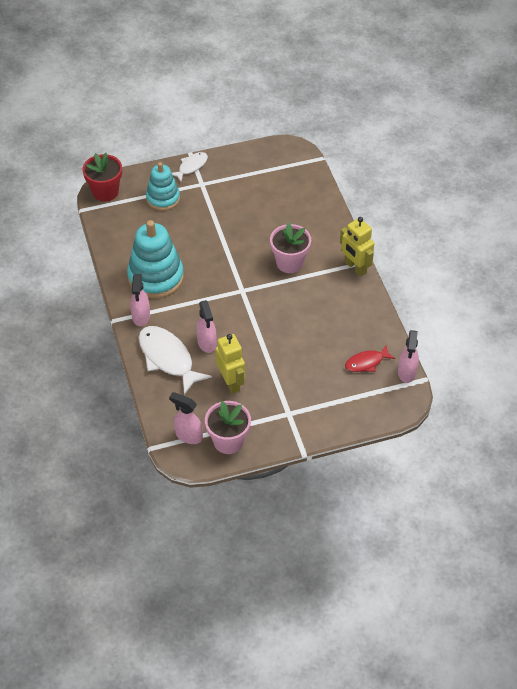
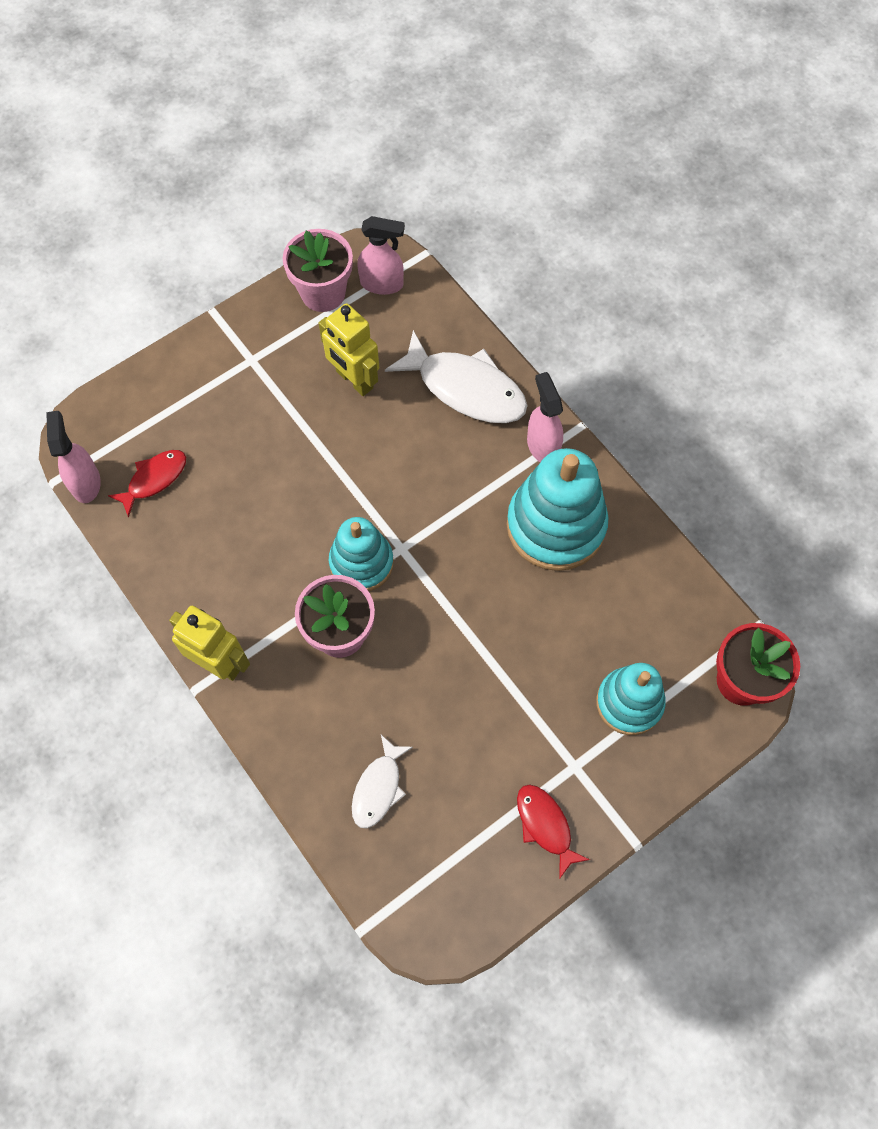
camera: 160 degrees right, 15 degrees up
(191, 166) = (615, 805): white fish -> white fish (378, 788)
(207, 343) = (418, 433): pink spray bottle -> none
(226, 168) = (545, 825): none -> red fish
(266, 290) = (361, 563): none -> turquoise stacking toy

